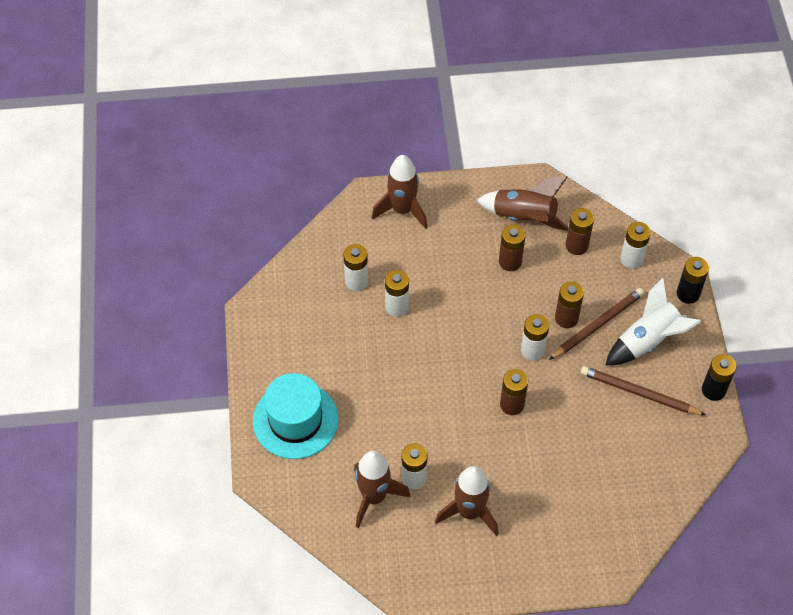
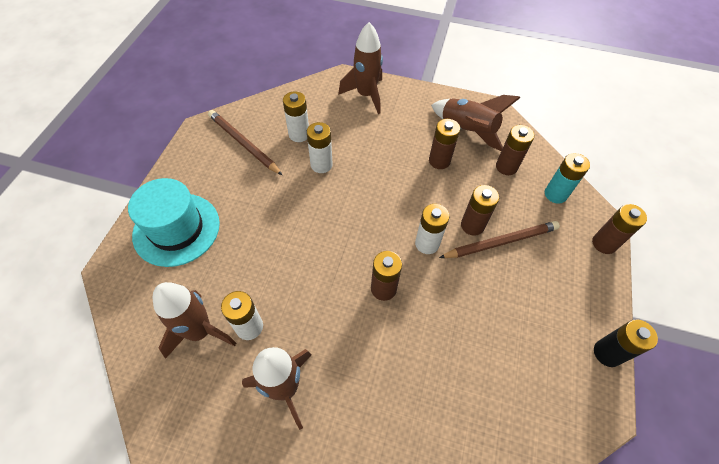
camera: 20 degrees right, 0 degrees up
(631, 259) = (555, 194): white battery -> turquoise battery
(639, 393) = (521, 326): brown pencil -> brown pencil (243, 144)
(647, 341) = (548, 275): white rocket -> none
(688, 294) = (604, 243): black battery -> brown battery

